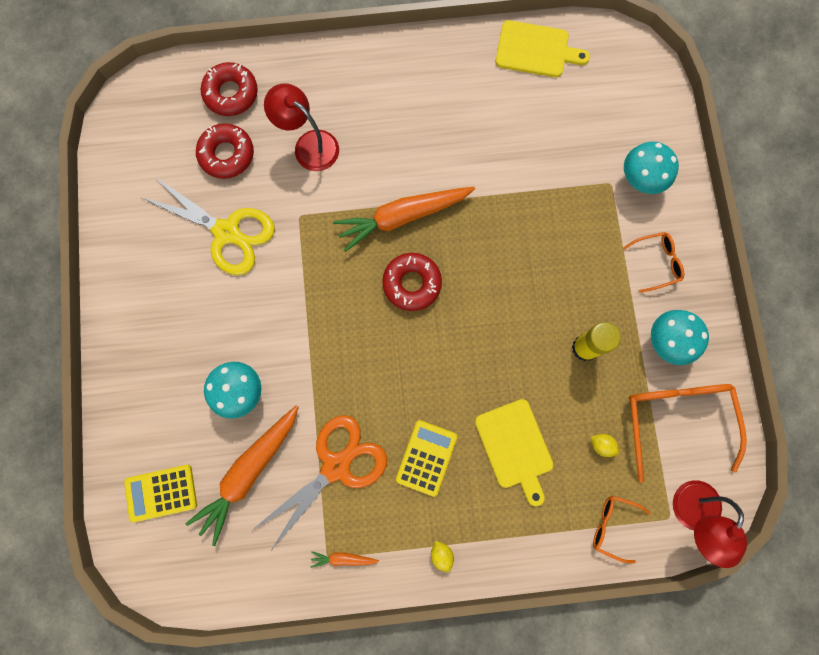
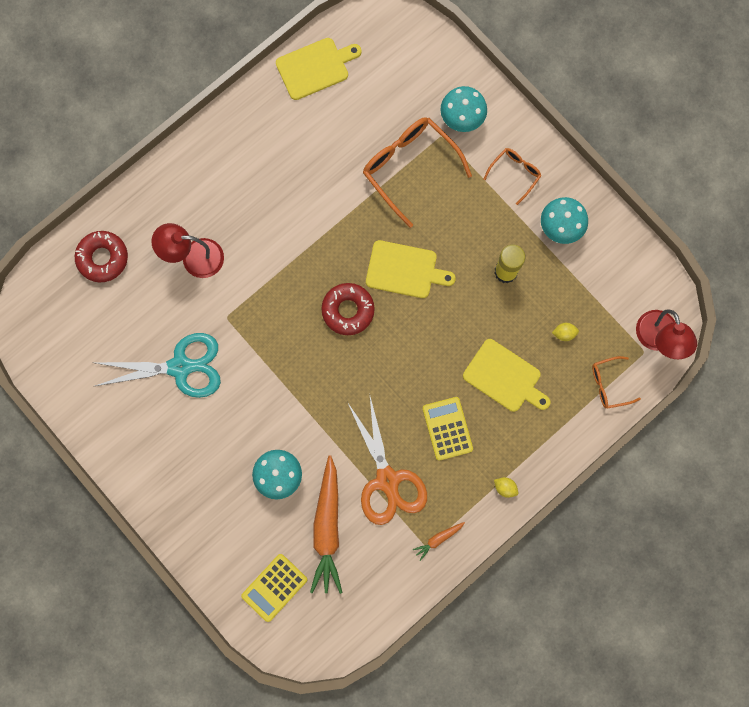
camera: 35 degrees left, 0 degrees up
(227, 154) = (135, 308): red donut -> none
(227, 232) = (180, 367): yellow scissors -> turquoise scissors
(336, 466) = (387, 480): orange scissors -> orange scissors turned 150 degrees clockwise
(402, 217) = (305, 265): orange carrot -> none
(490, 282) = (405, 270): none -> yellow cutting board
(676, 419) = (603, 279): orange glasses -> orange glasses (409, 167)

